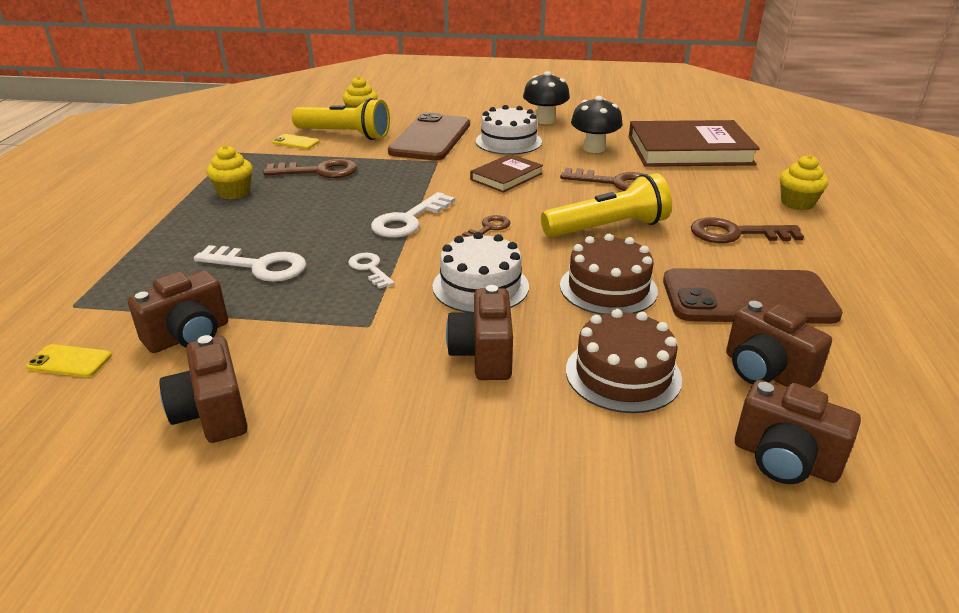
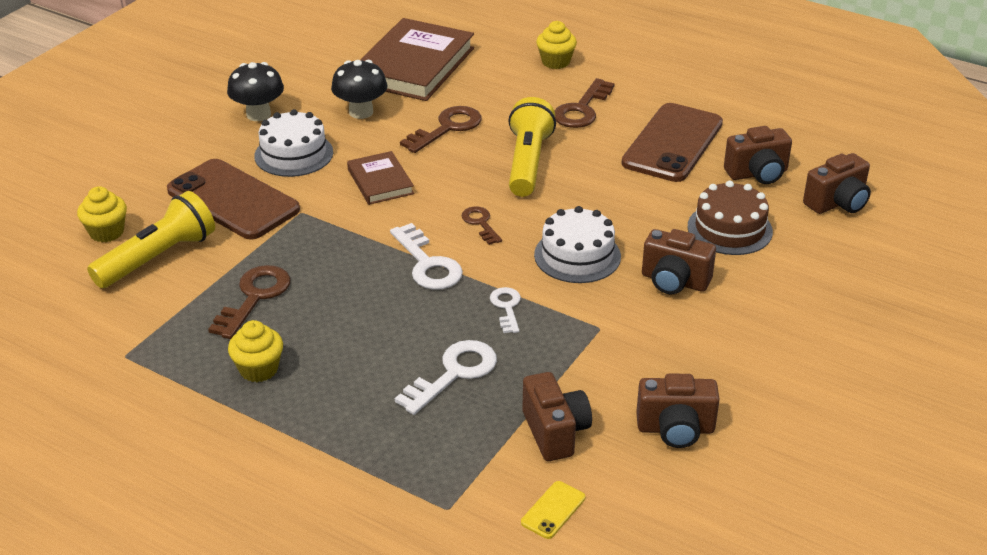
camera: 65 degrees left, 5 degrees up
(295, 142) = (144, 300): yellow phone -> none
(370, 269) = (506, 307): white key -> white key turned 90 degrees clockwise
(608, 288) = (621, 196): brown cake -> none

